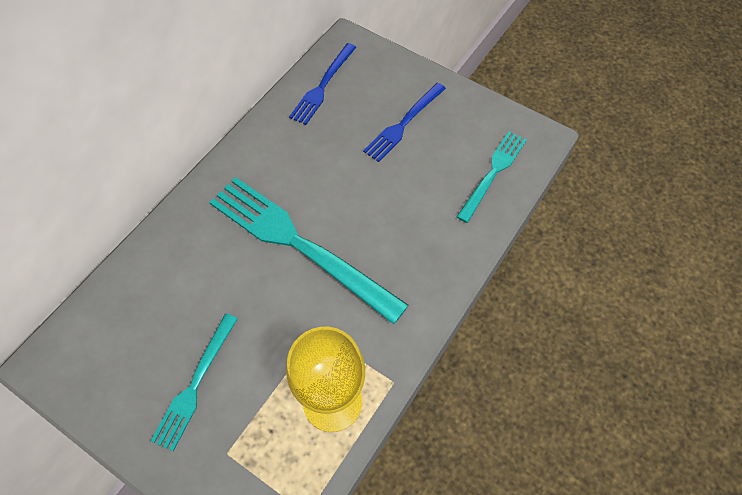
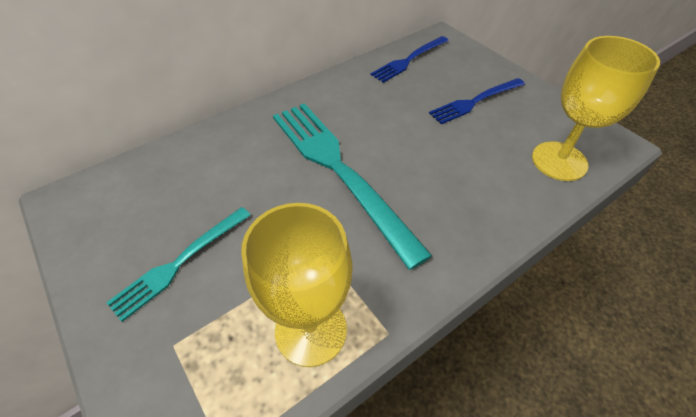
camera: 20 degrees right, 10 degrees down
(493, 173) = (559, 161): turquoise fork -> yellow goblet

